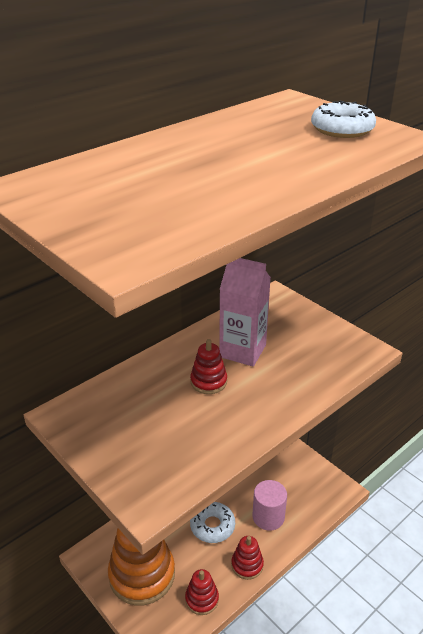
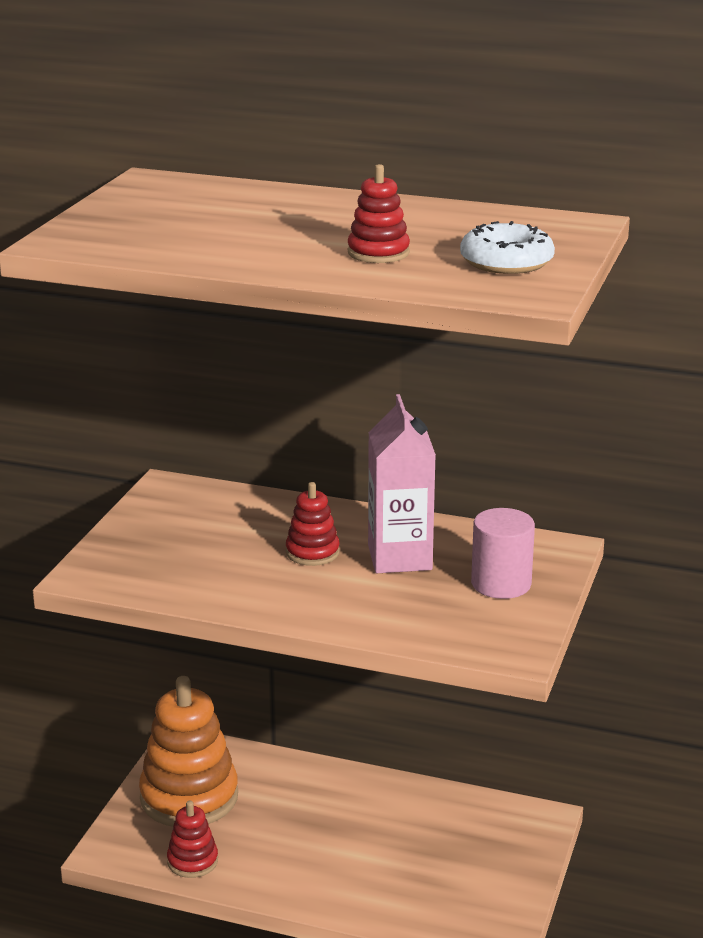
camera: 60 degrees right, 10 degrees down
(212, 526) = (312, 829): white donut -> none
(247, 565) = (276, 884): red stacking toy -> red stacking toy (378, 253)
(268, 517) = (375, 877): pink cylinder -> pink cylinder (501, 584)

